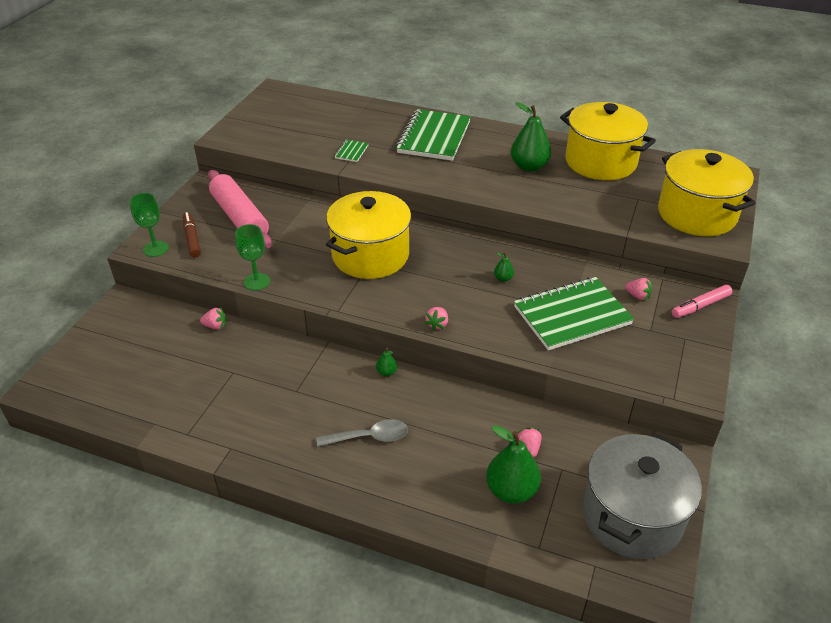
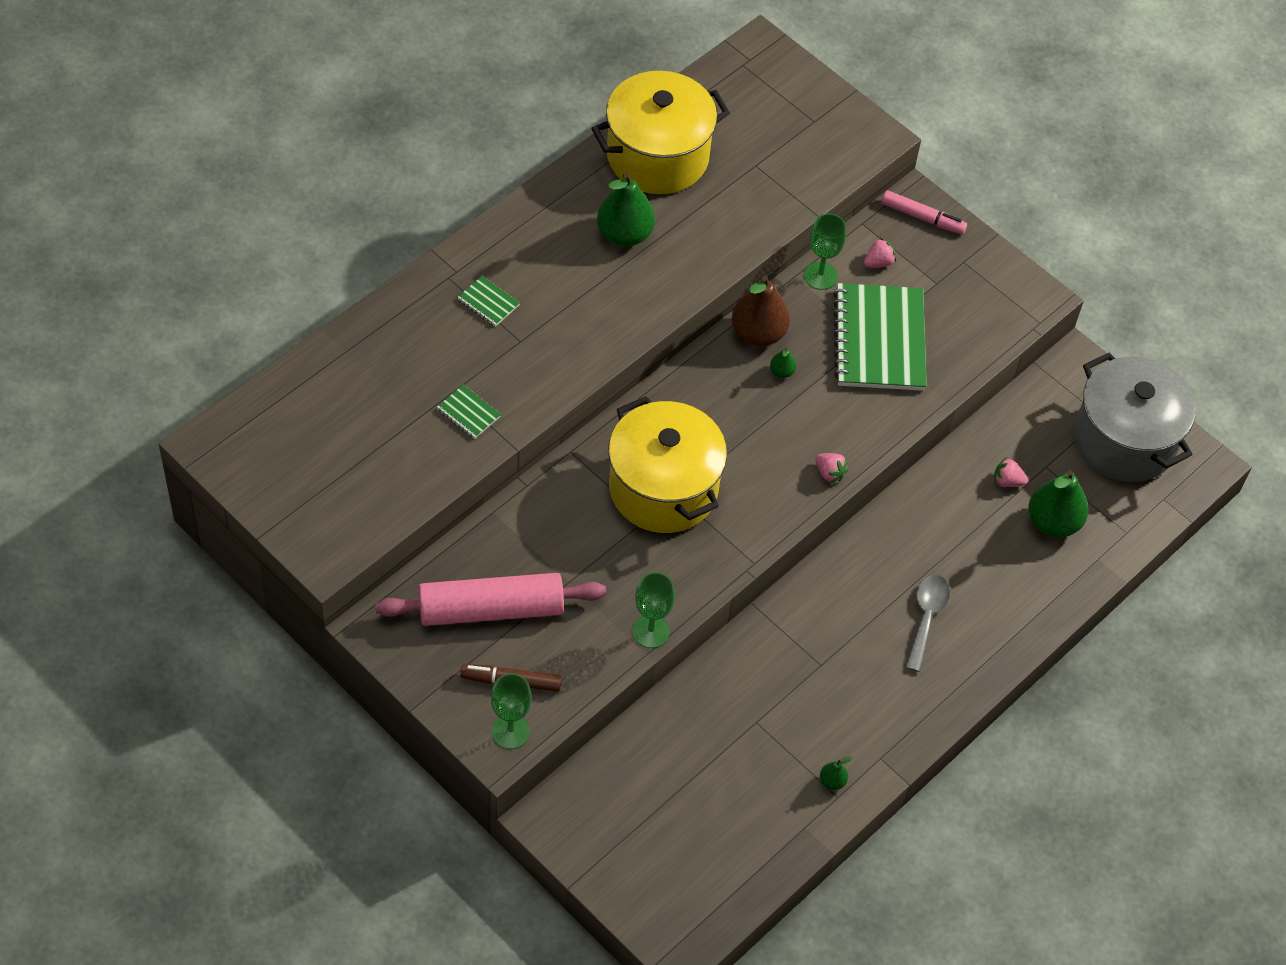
camera: 70 degrees left, 15 degrees up
(215, 326) = (658, 718): pink strawberry -> none
(386, 372) = (835, 563): green pear -> green pear (832, 781)
(434, 137) = (488, 302): green notebook -> green notebook, size x0.41
(524, 259) = (758, 333): none -> brown pear
(598, 273) = (820, 276): none -> green goblet
(696, 214) = (816, 130): yellow pot -> none
(700, 306) = (922, 217): pink marker -> pink marker turned 60 degrees counterclockwise

